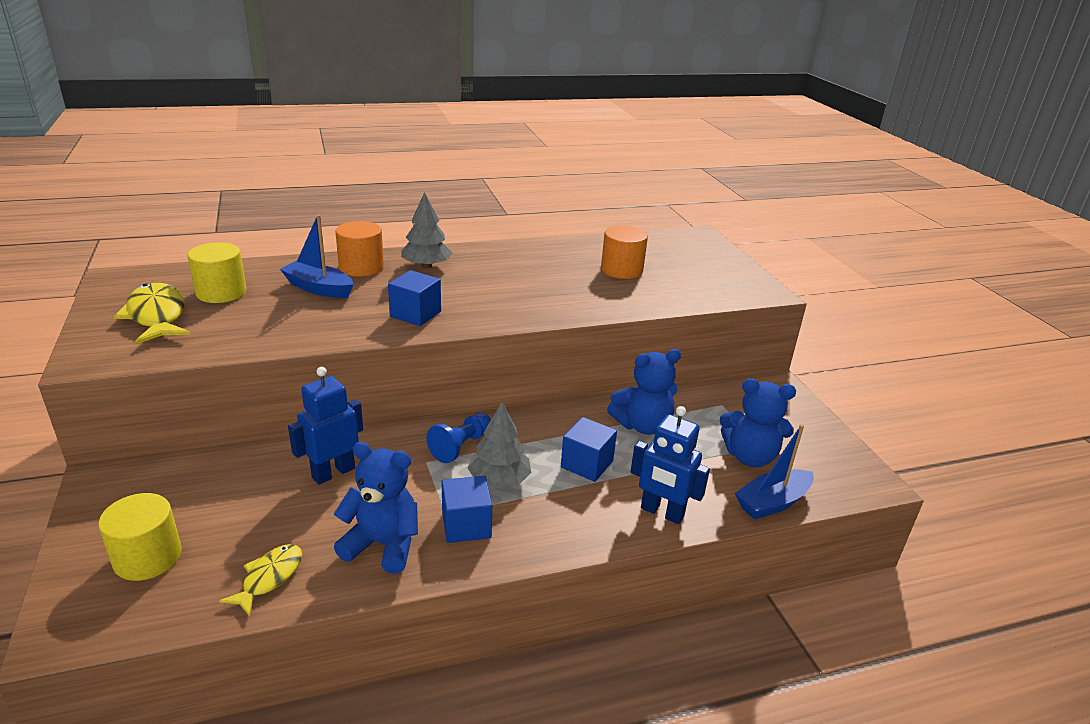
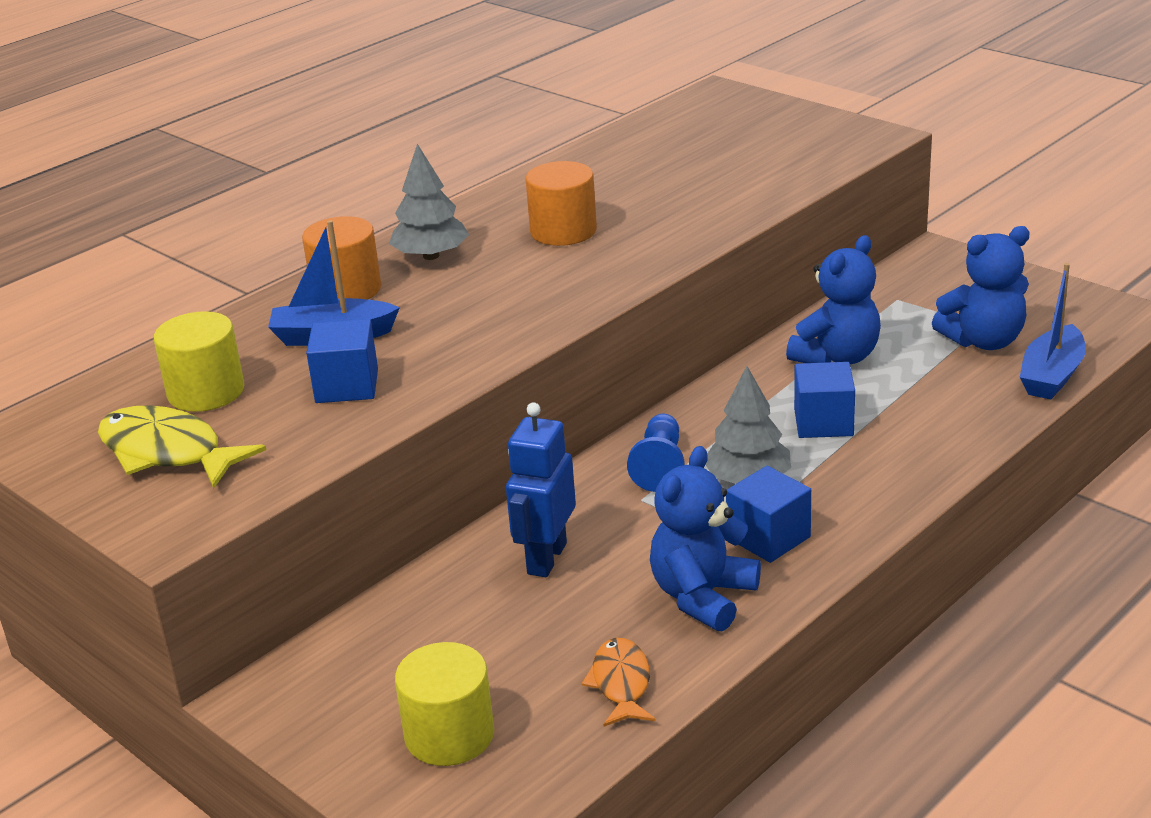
camera: 25 degrees left, 0 degrees up
(269, 578) = (621, 683): yellow fish -> orange fish
(383, 544) = (702, 596): blue teddy bear -> blue teddy bear turned 45 degrees counterclockwise
(415, 314) = (507, 316): blue cube -> blue cube (347, 386)
(621, 270) = (681, 170): orange cylinder -> orange cylinder (563, 231)
(662, 512) = (955, 434): blue robot -> none

